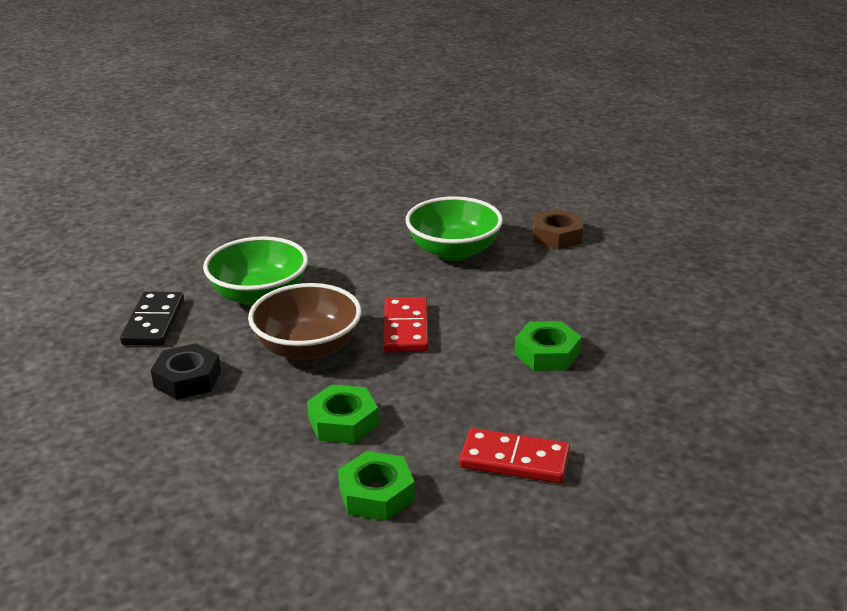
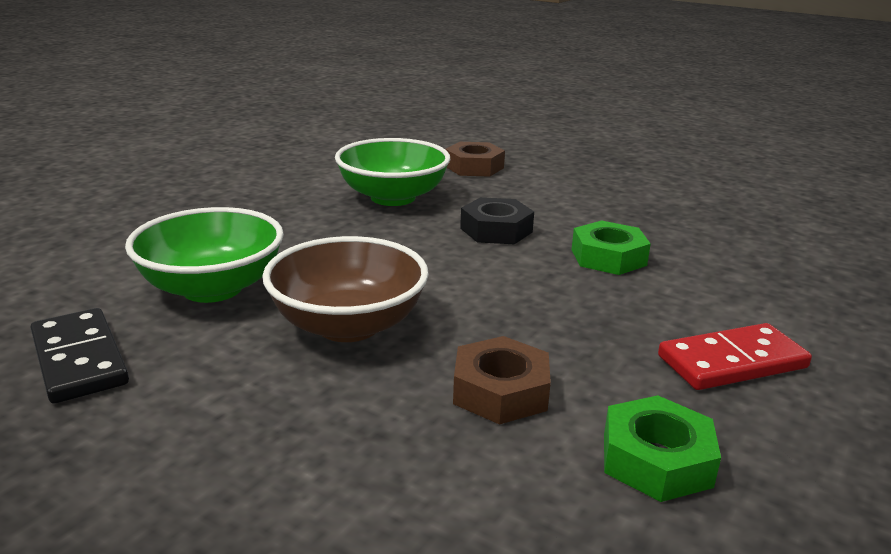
camera: 35 degrees left, 5 degrees down
(187, 379) = (217, 414): black nut -> black nut (496, 230)
(343, 422) = (500, 391): green nut -> brown nut
(406, 328) = (438, 274): red domino -> none

